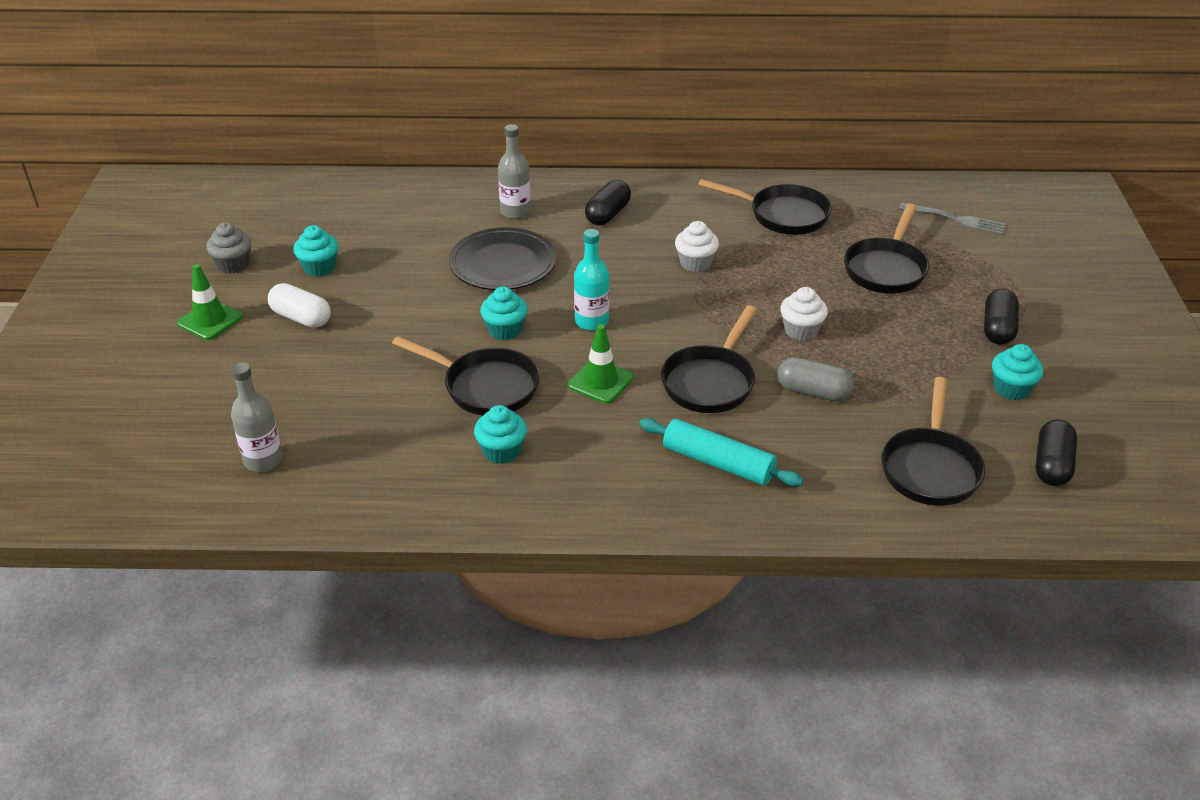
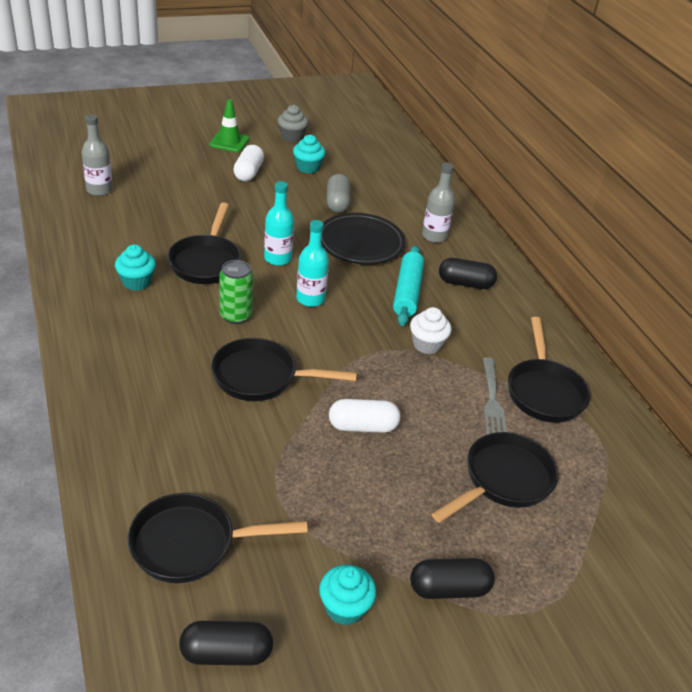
camera: 65 degrees right, 0 degrees up
(505, 330) = (277, 258): turquoise cupcake -> turquoise bottle
(600, 381) = (235, 316): green traffic cone -> green can
(718, 463) = (156, 396): turquoise rolling pin -> turquoise rolling pin (407, 292)
(801, 330) = (363, 426): white cupcake -> white capsule
(813, 392) = (274, 445): grey capsule -> grey capsule (337, 203)
(886, 269) = (503, 480): black pan -> black pan turned 135 degrees clockwise
(956, 219) = (641, 535): grey fork -> grey fork (492, 400)

